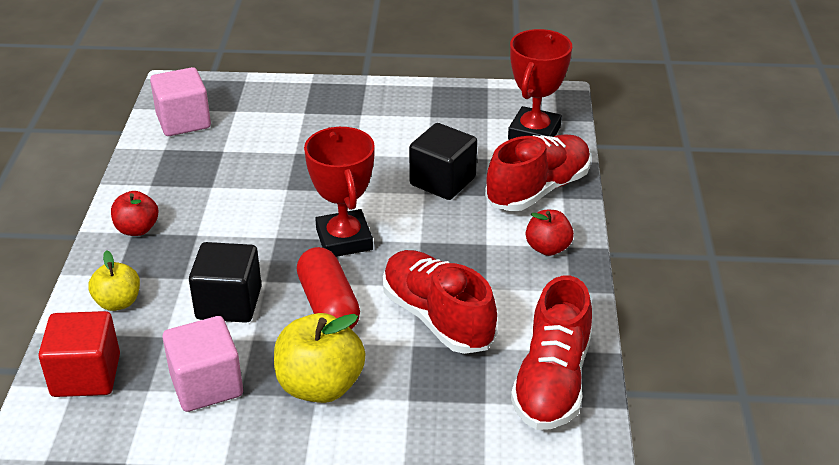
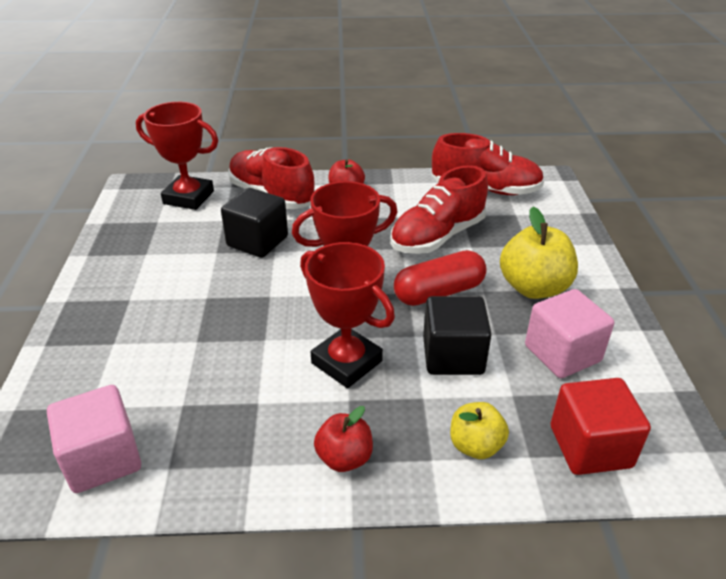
camera: 95 degrees left, 0 degrees up
(242, 235) = (346, 362): none -> red trophy

